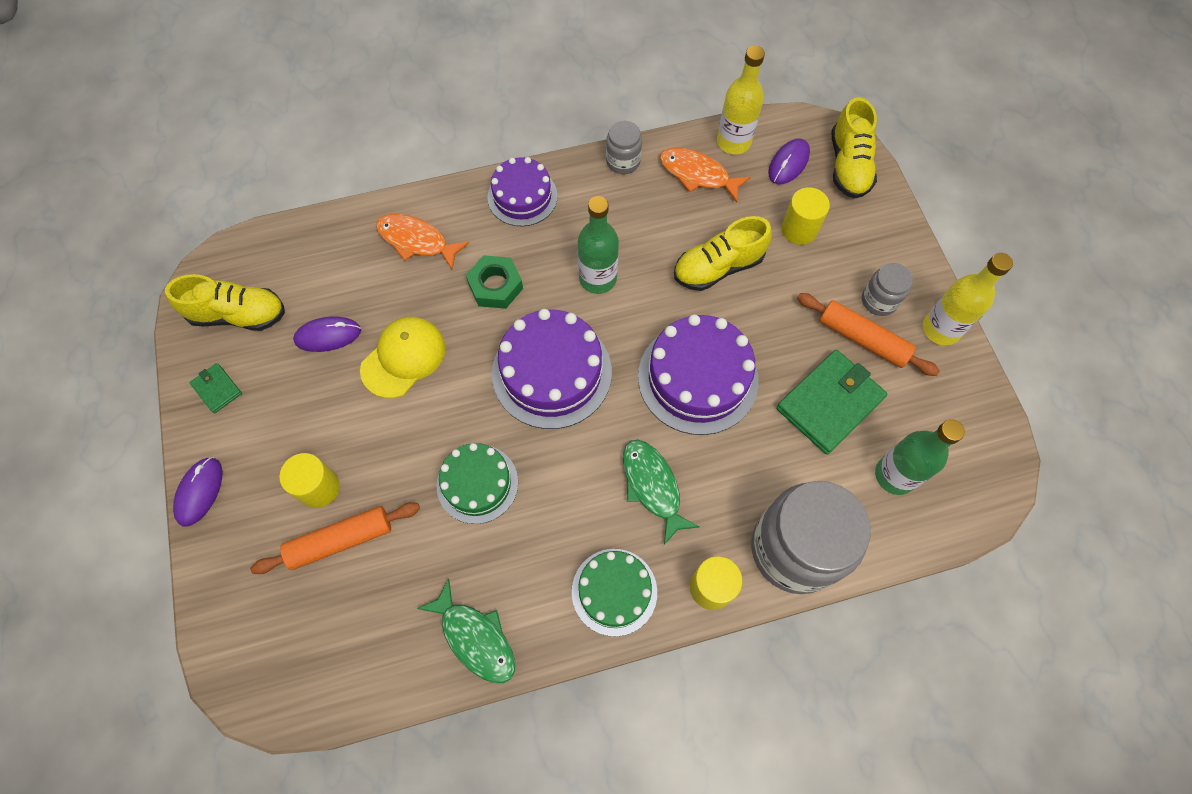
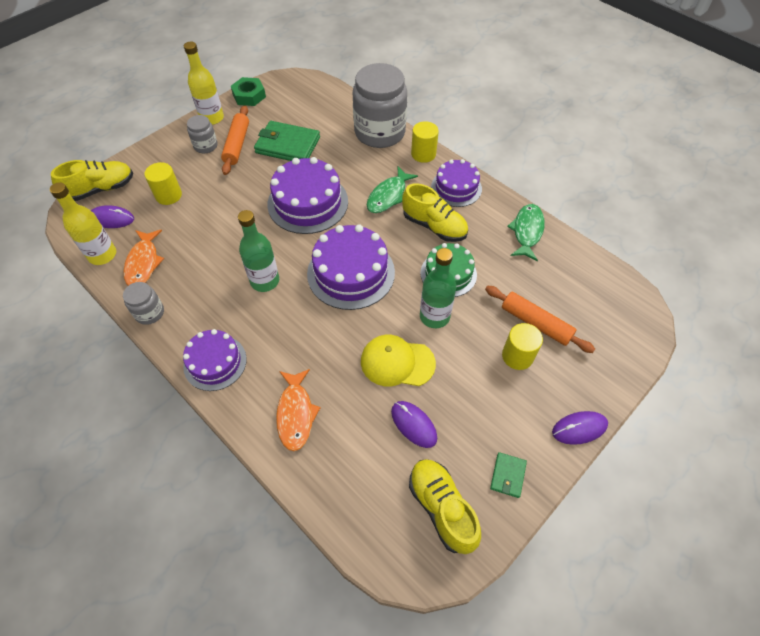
camera: 120 degrees left, 10 degrees down
(495, 286) = (305, 337): green nut -> green nut (249, 96)
(614, 591) = (456, 188): green cake -> purple cake
(718, 267) = (220, 223): yellow shoe -> yellow shoe (434, 226)
(895, 475) = (314, 111): green bottle -> green bottle (434, 316)

